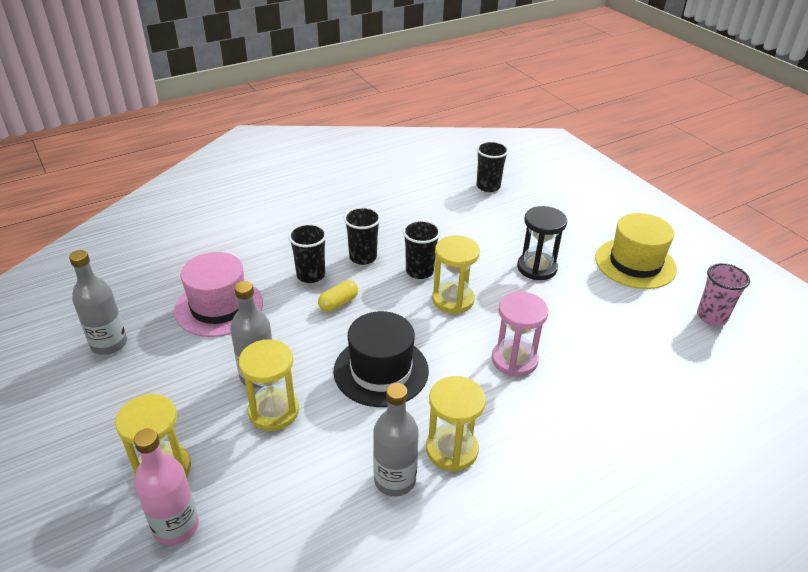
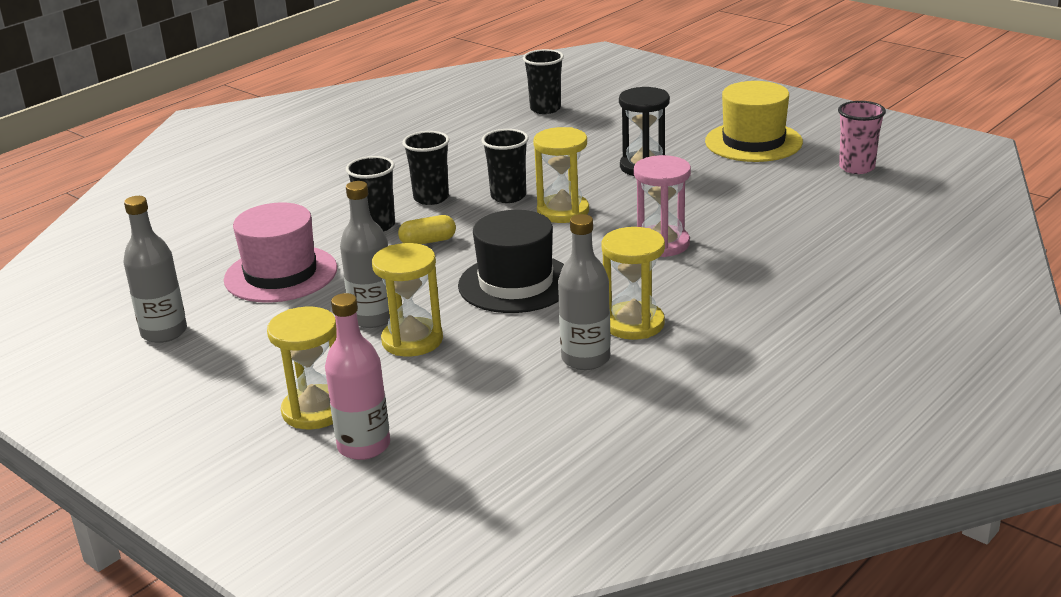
camera: 15 degrees left, 10 degrees down
(338, 303) = (428, 241): yellow capsule -> yellow capsule turned 45 degrees clockwise

